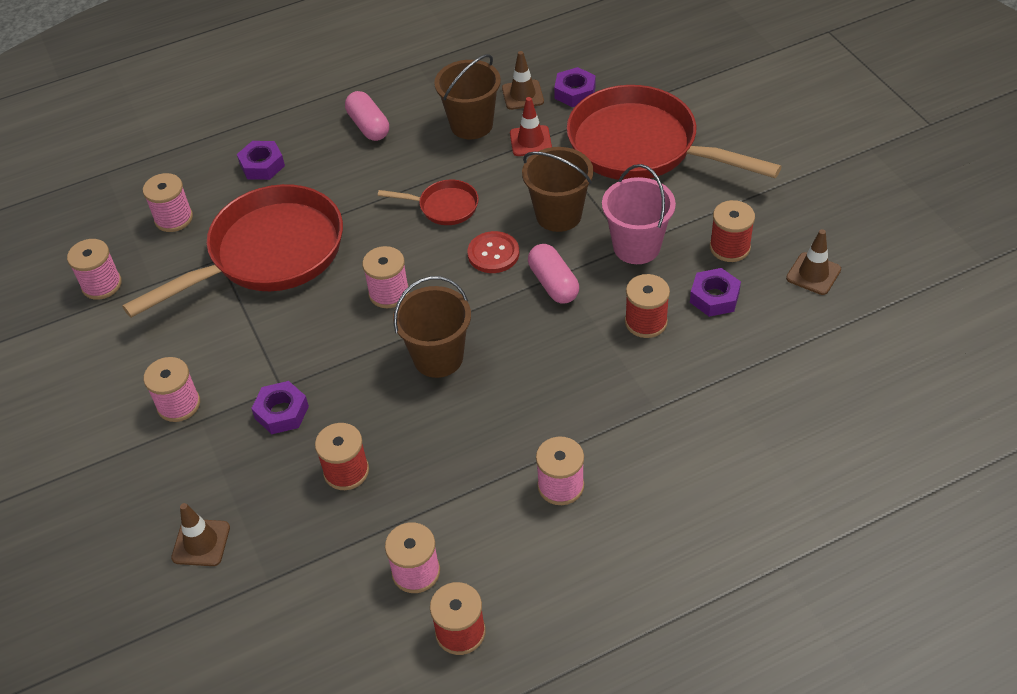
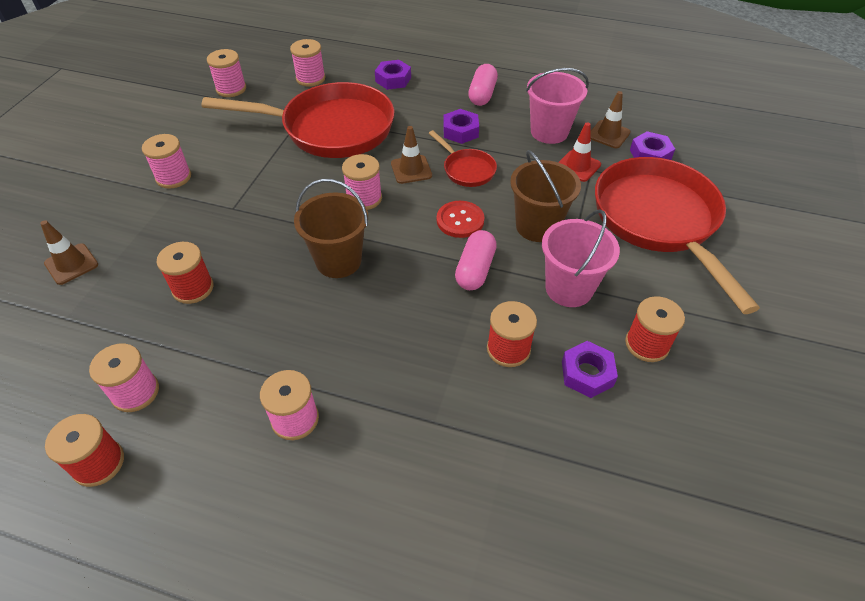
camera: 40 degrees right, 0 degrees up
(281, 412) = (212, 223): purple nut -> purple nut (460, 131)
(471, 125) = (549, 132): brown bucket -> pink bucket
(813, 274) = (701, 423): brown traffic cone -> brown traffic cone (411, 170)

